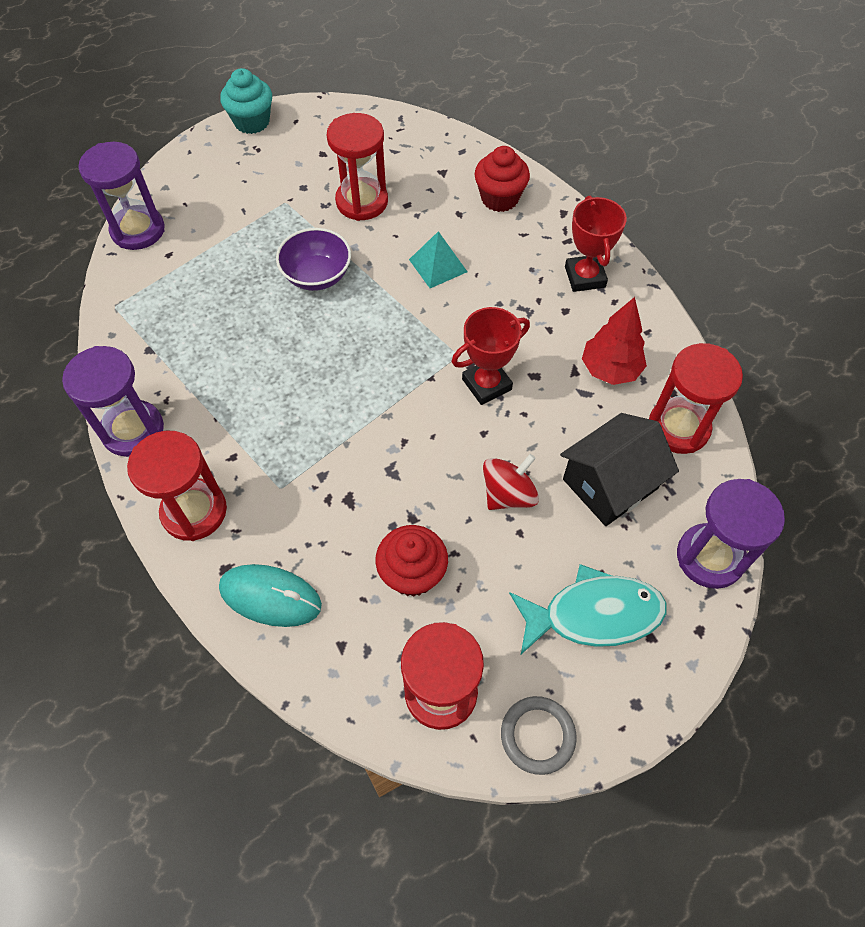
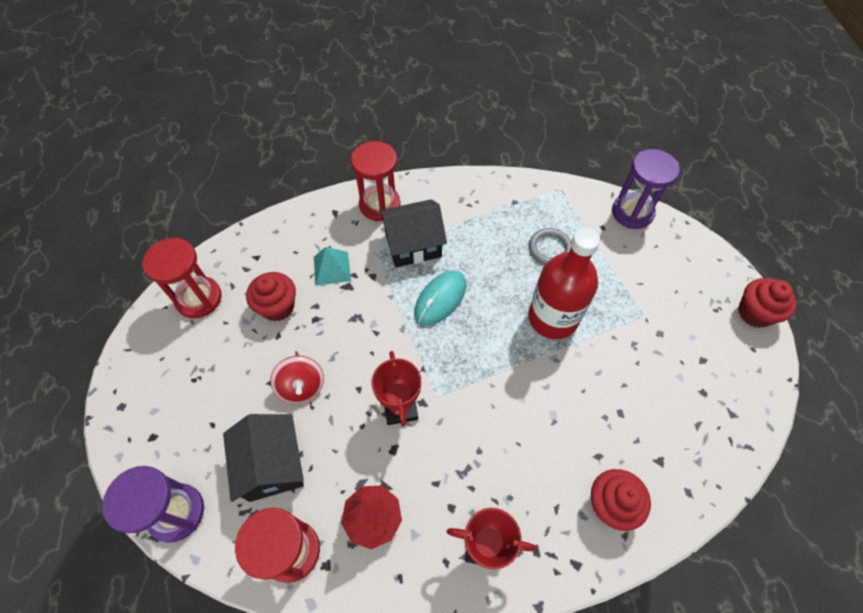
camera: 110 degrees right, 0 degrees up
(133, 430) = (452, 185): purple hourglass -> none
(252, 122) = (754, 313): turquoise cupcake -> red cupcake
(255, 444) = (413, 244): none -> black house
(270, 596) = (305, 230): turquoise mouse -> turquoise mouse (440, 299)
(317, 276) = (553, 318): purple bowl -> red bottle
(362, 202) = (632, 375): red hourglass -> none
(438, 265) = (537, 414): turquoise pyramid -> turquoise pyramid (332, 268)
(537, 735) = (143, 341): grey ring -> grey ring (549, 248)
(594, 614) = (188, 406): turquoise fish -> none

